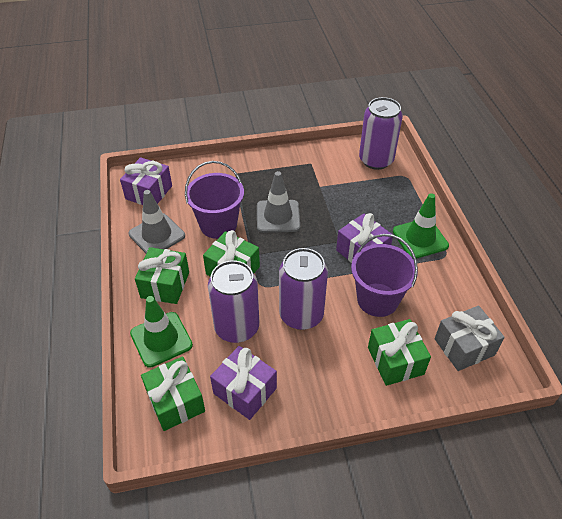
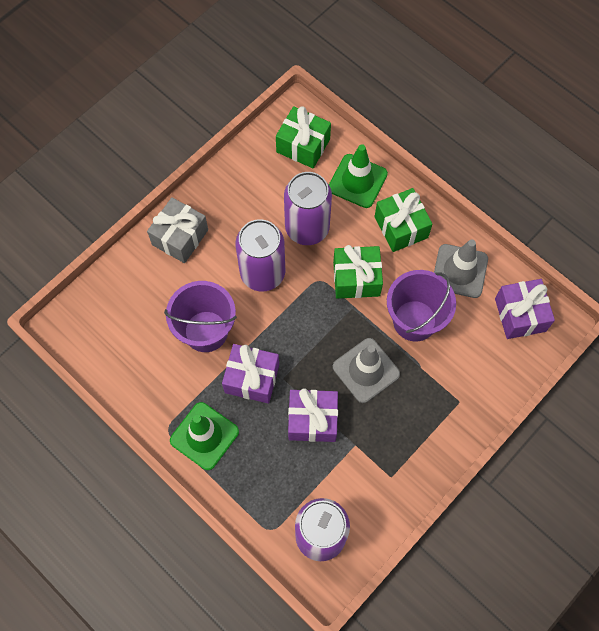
camera: 145 degrees right, 20 degrees up
(245, 391) = (259, 183): purple gift -> purple gift (312, 420)
(395, 361) = (158, 280): green gift -> none
(464, 347) = (106, 329): grey gift -> grey gift (180, 237)

